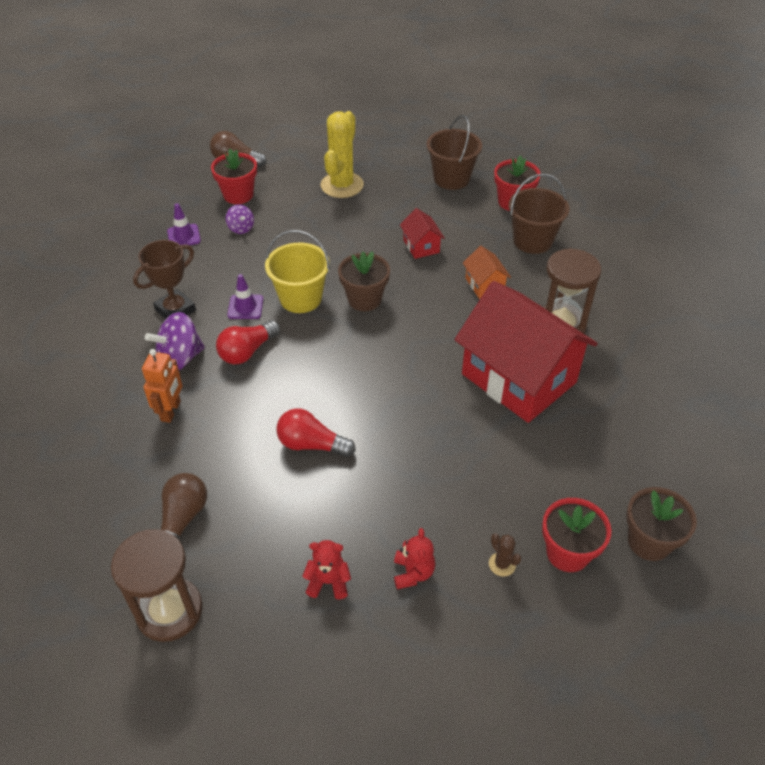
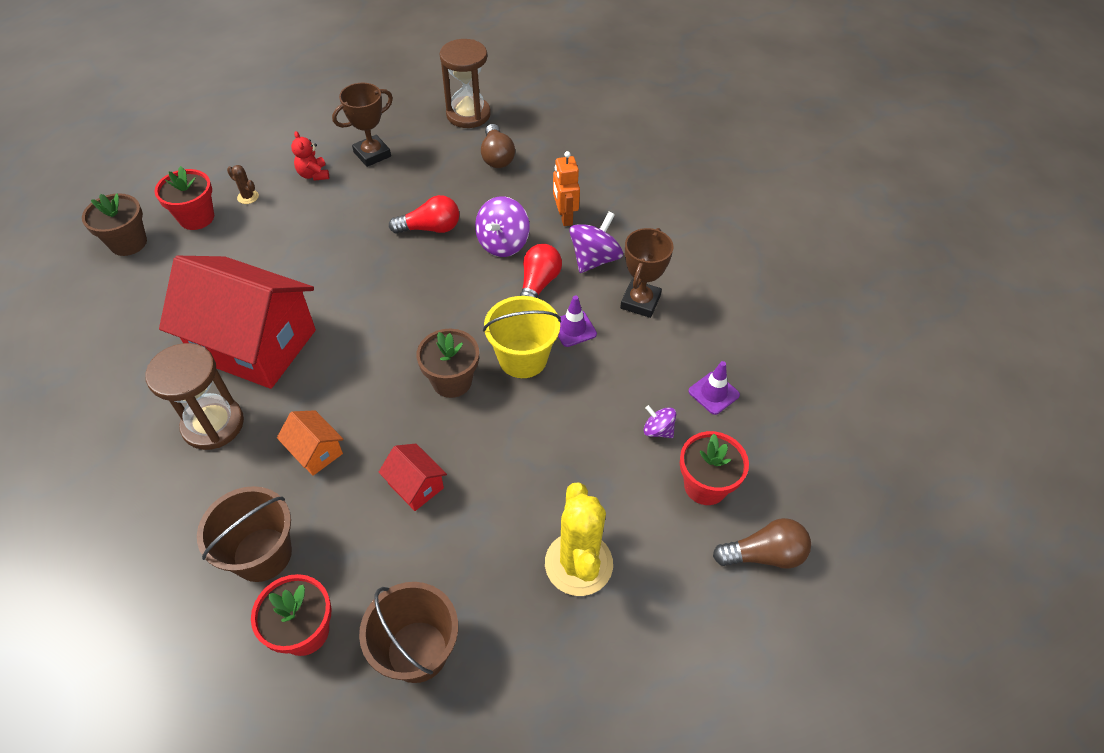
camera: 155 degrees right, 5 degrees up
(251, 402) = (503, 243): none -> purple spinning top
(328, 582) = (372, 154): red teddy bear -> brown trophy

